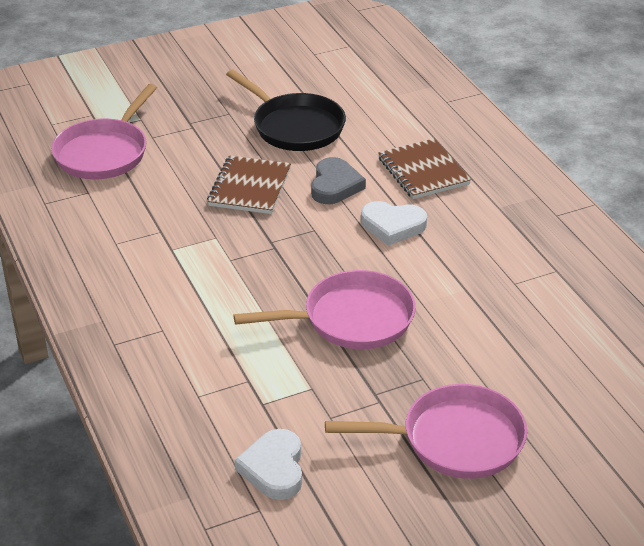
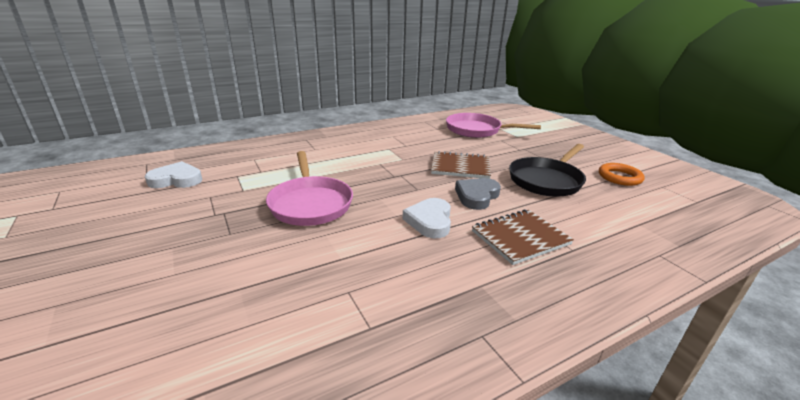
camera: 85 degrees right, 10 degrees down
(289, 74) = (619, 177): none -> orange ring
(335, 185) = (477, 196): grey heart -> grey heart turned 120 degrees clockwise
(454, 440) = (147, 247): pink pan -> none

